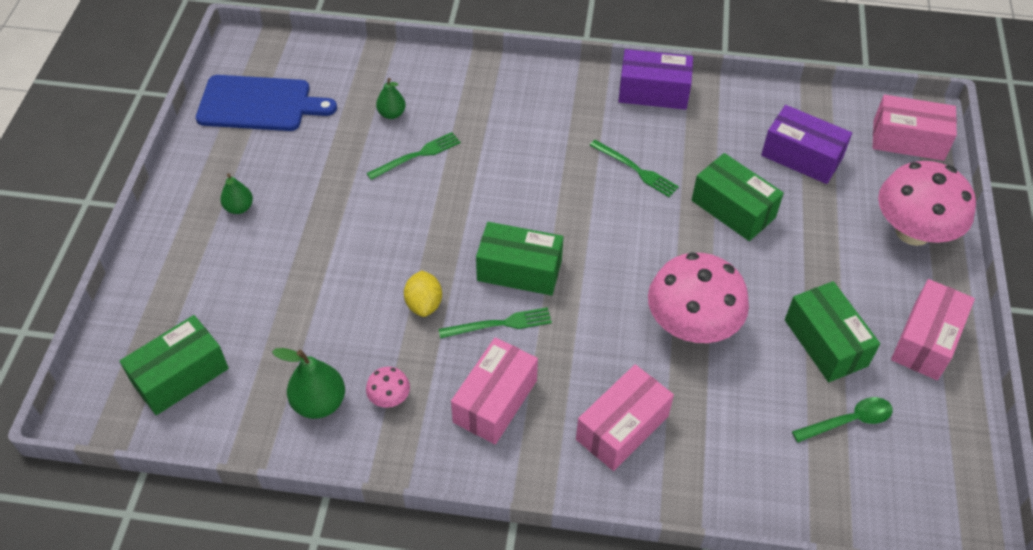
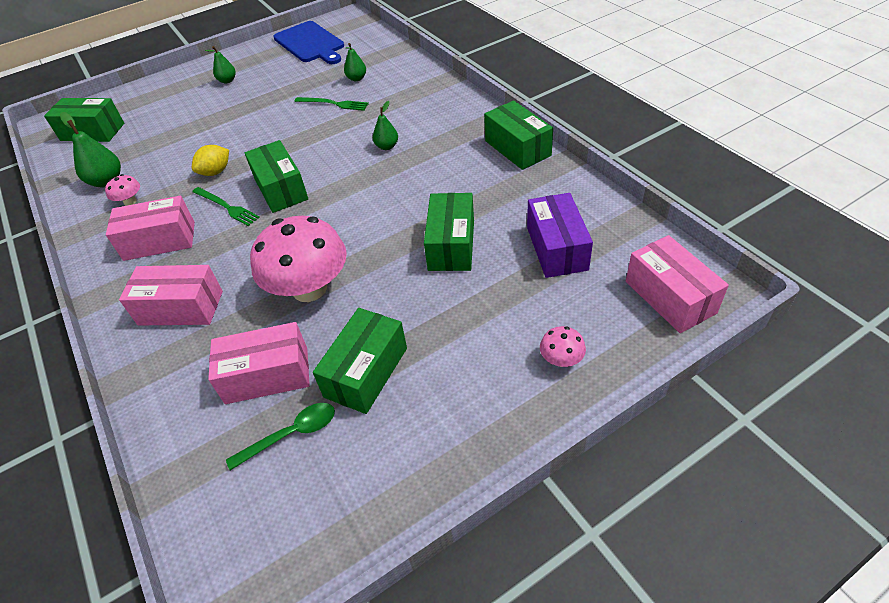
camera: 55 degrees right, 5 degrees down
(544, 163) = (387, 146): none -> green pear
(636, 169) = (431, 182): green fork -> none
(653, 92) = (517, 148): purple box -> green box
(849, 421) = (292, 434): green spoon -> green spoon turned 60 degrees counterclockwise
(913, 231) = (561, 359): pink mushroom -> pink mushroom, size x0.43
(926, 340) = (437, 440): pink box -> pink box (267, 375)

